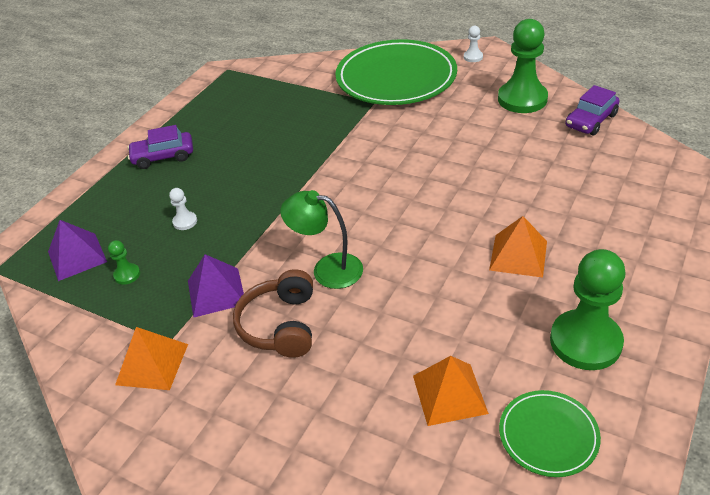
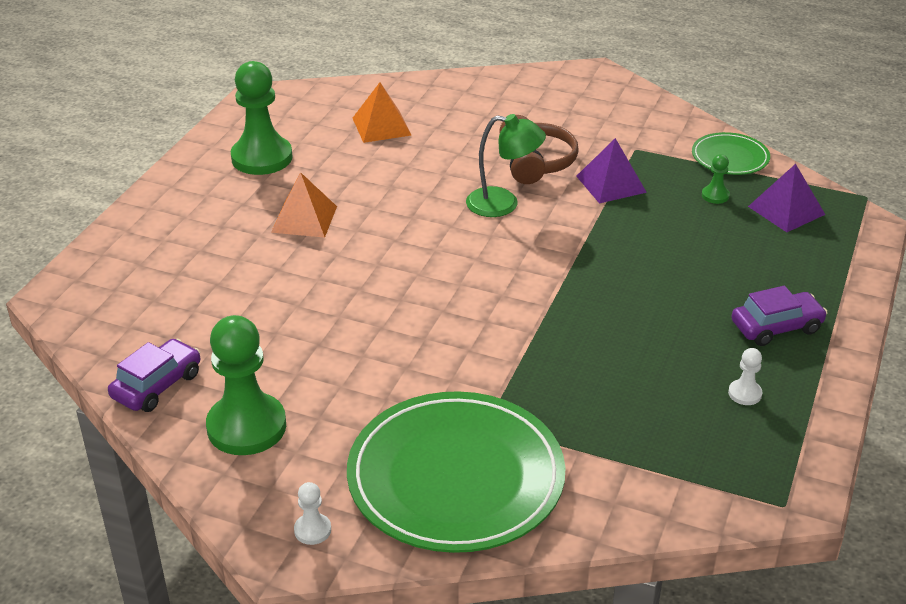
camera: 170 degrees right, 5 degrees down
(152, 364) = (639, 136): orange pyramid -> none
(185, 222) = (687, 245): white pawn -> white pawn (744, 393)
(548, 435) = (309, 109): green plate -> green plate (730, 157)

